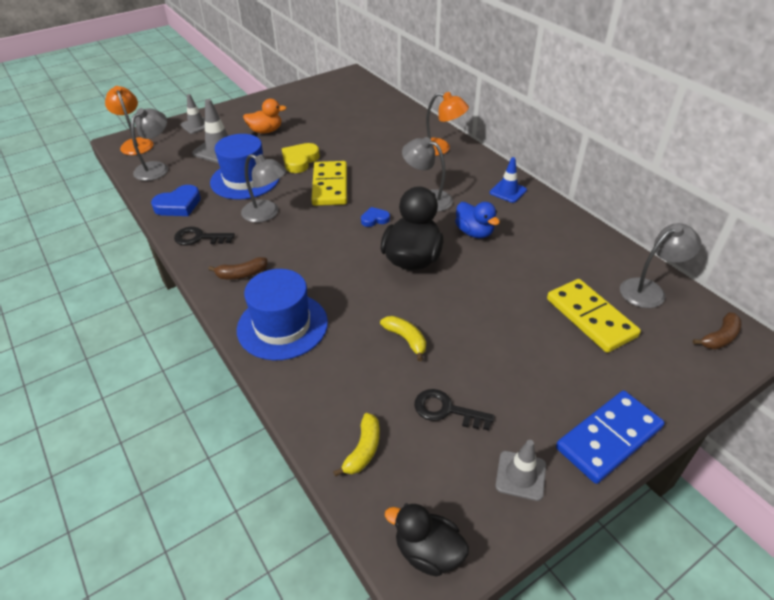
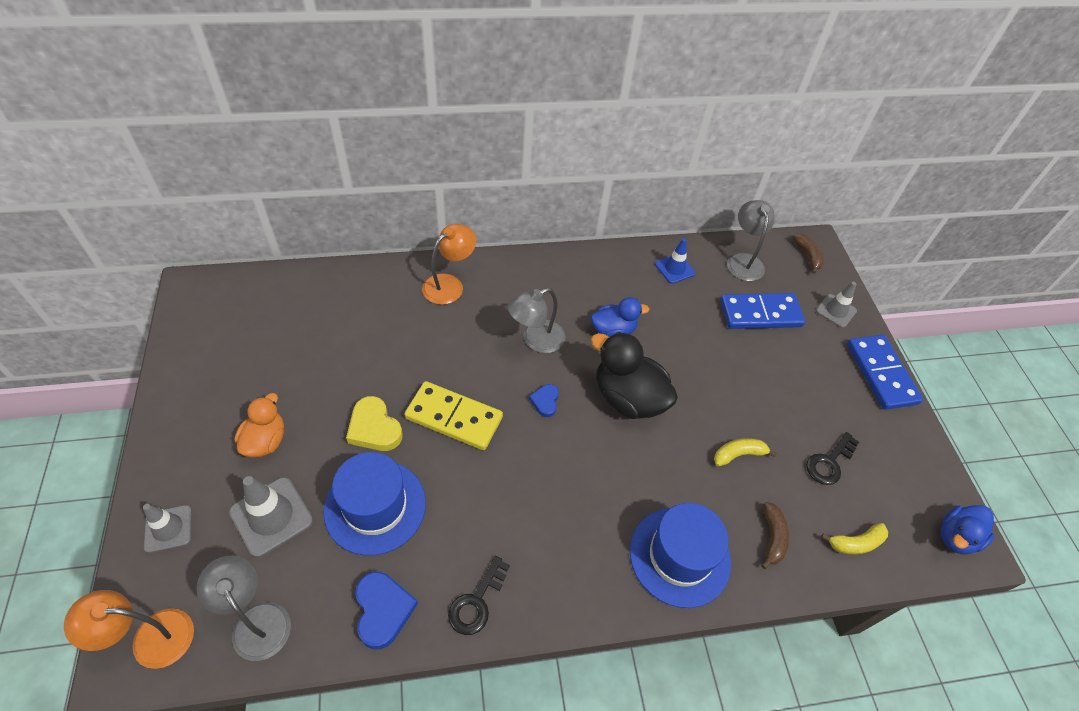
camera: 70 degrees left, 10 degrees up
(241, 274) = (576, 571): brown banana -> brown banana (772, 537)
(266, 214) = (470, 506): grey lamp -> none
(363, 450) = (856, 543): yellow banana -> yellow banana turned 120 degrees clockwise
(428, 552) = (956, 537): black duck -> blue duck
(508, 191) = (563, 272): blue traffic cone -> blue traffic cone (674, 269)
(520, 475) = (902, 444): grey traffic cone -> grey traffic cone (836, 311)
(590, 318) = (760, 314): yellow domino -> blue domino

